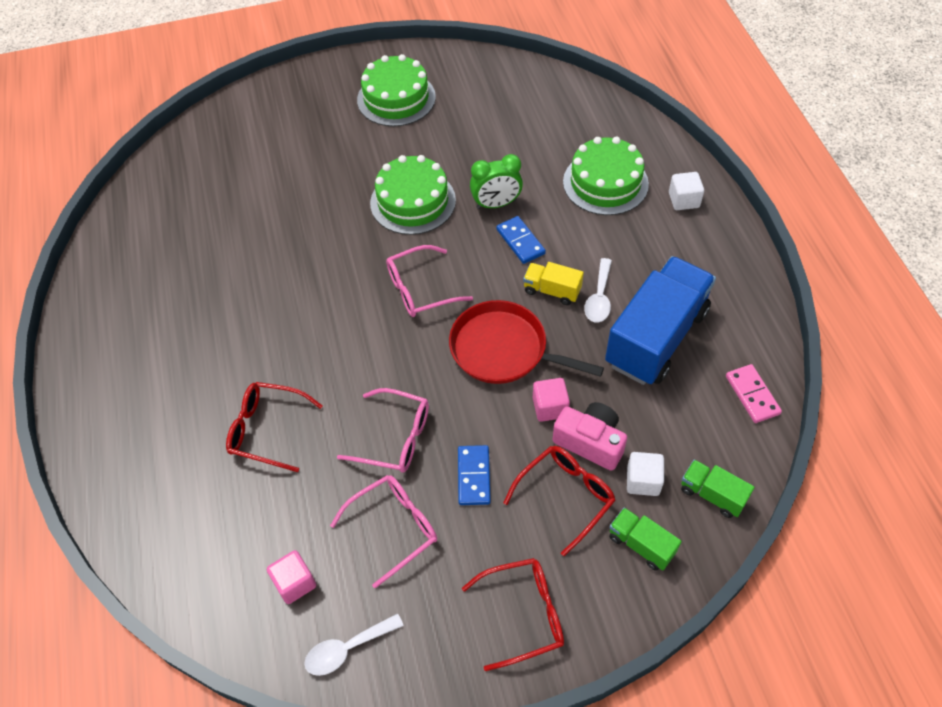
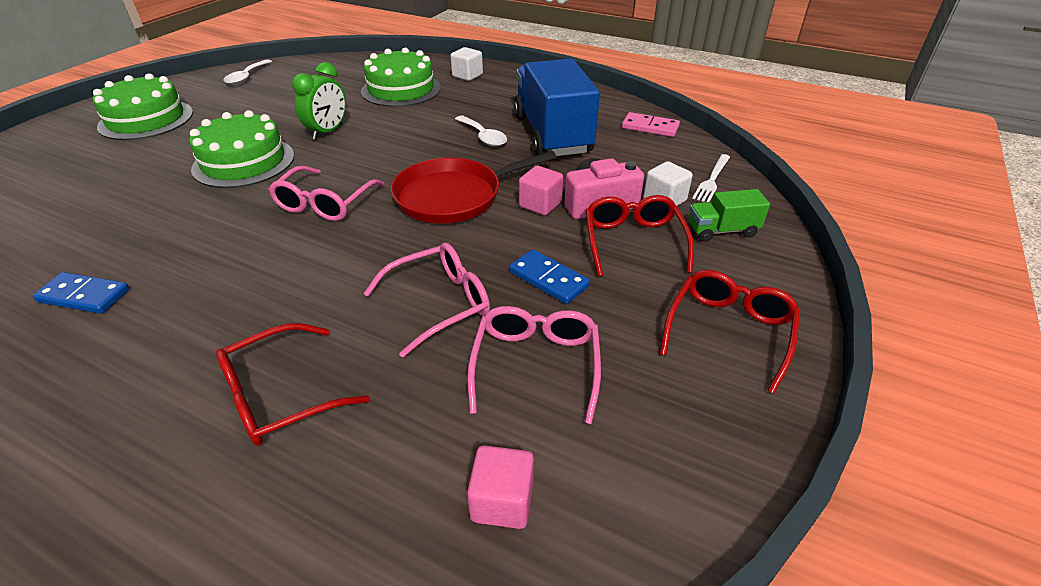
camera: 50 degrees left, 15 degrees down
(347, 649) = (644, 504): white spoon -> white spoon (246, 77)
(520, 241) = (378, 140): blue domino -> blue domino (84, 296)
(552, 290) = (442, 150): yellow truck -> none
(712, 494) = (712, 179): green truck -> white fork

